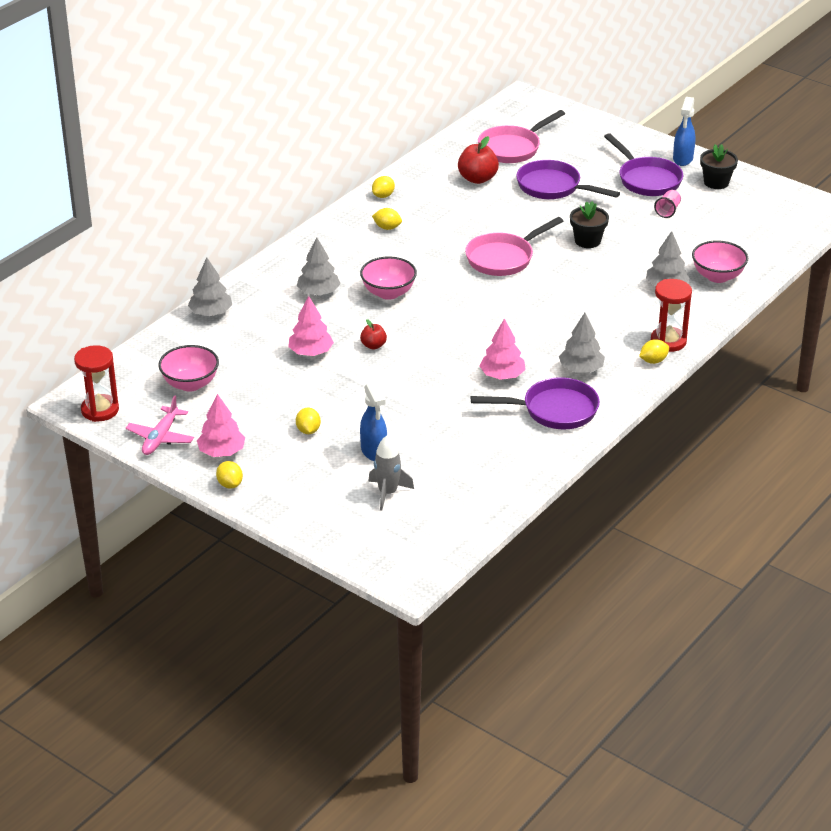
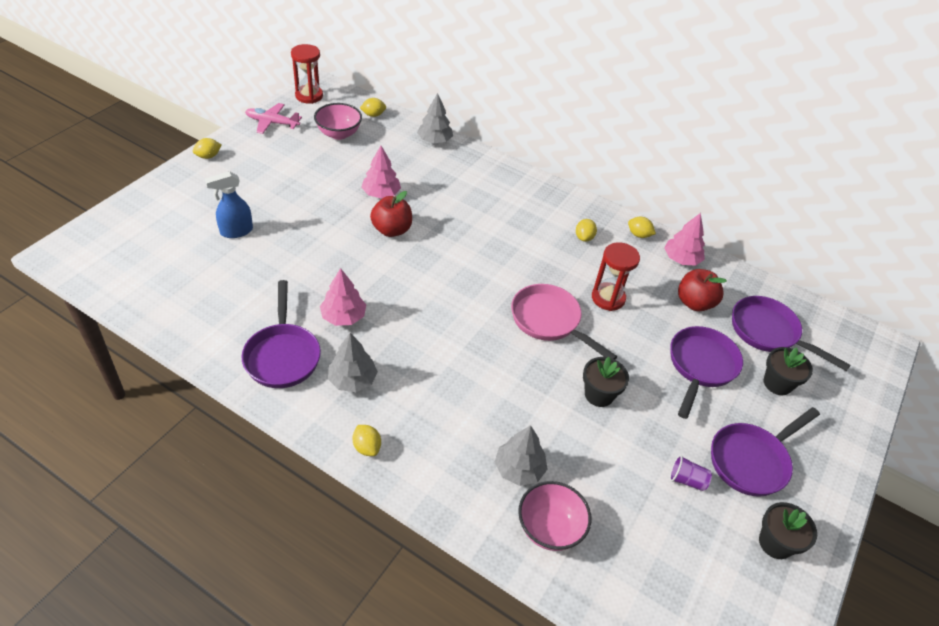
camera: 80 degrees right, 10 degrees up
(222, 452) = (250, 151): pink tree -> pink tree (681, 259)
(308, 430) = (271, 194): yellow lemon -> yellow lemon (373, 115)
(318, 292) = (470, 196): grey tree -> none
(373, 345) = (391, 230): red apple -> red apple, size x1.74
(388, 293) = (475, 239): pink bowl -> none
(388, 493) = (177, 240): grey rocket -> none
(512, 148) = (768, 333): pink pan -> purple pan
(569, 154) = (777, 383): none -> black flower pot
(667, 211) = (686, 480): pink cup -> purple cup
(668, 341) = (405, 464): red hourglass -> red hourglass (608, 298)
(682, 159) = (817, 505): blue spray bottle -> none

